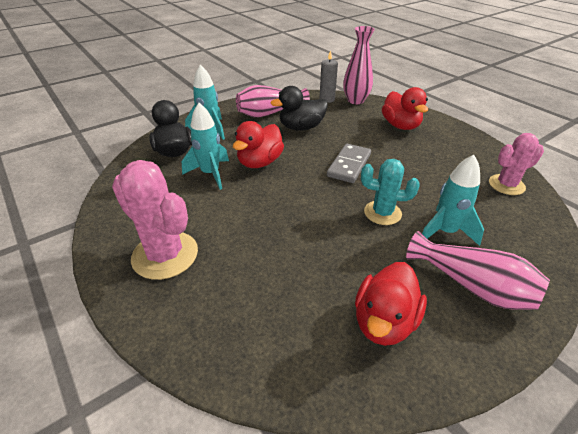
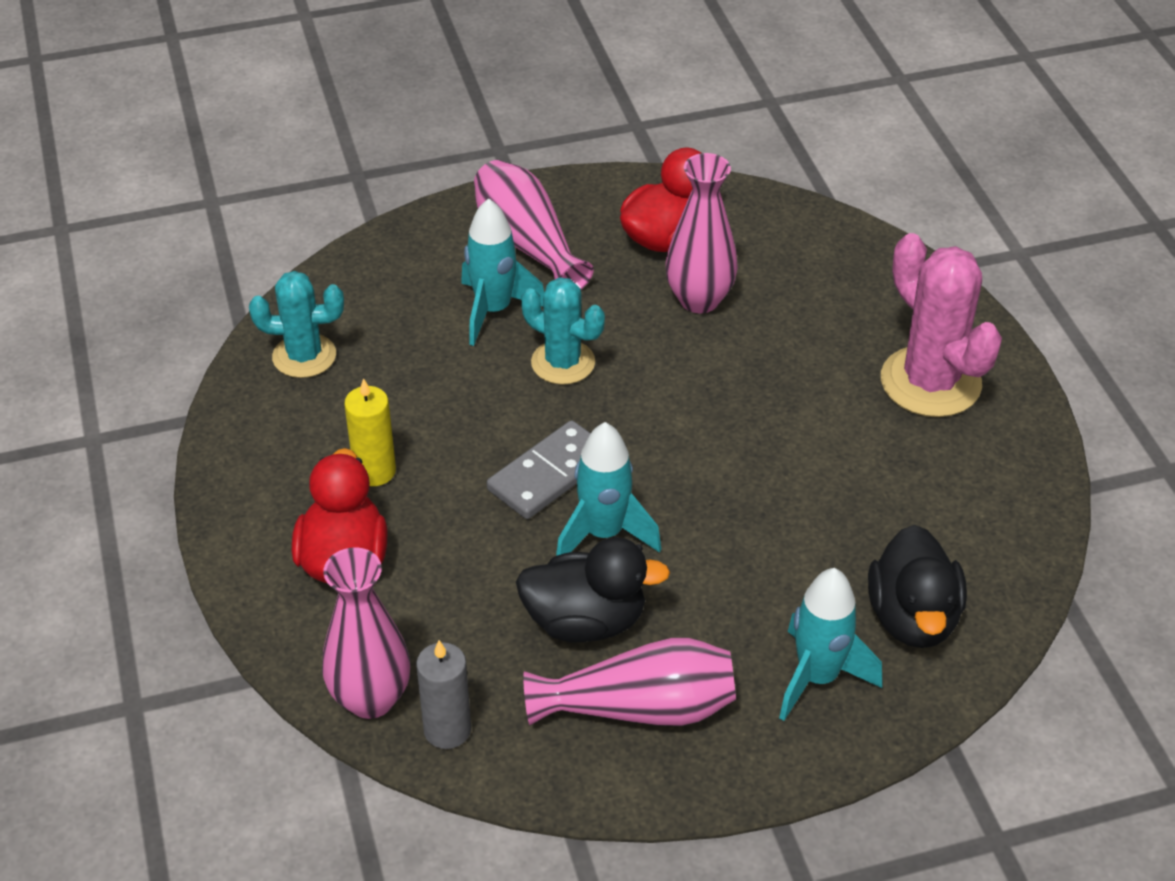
camera: 160 degrees left, 5 degrees up
(210, 174) = (838, 526): turquoise rocket -> turquoise rocket (604, 534)
(260, 162) = (728, 531): red duck -> none
(331, 273) = (699, 300): none -> pink vase
(420, 151) = (374, 471): none -> yellow candle
(506, 185) = (304, 356): pink cactus -> turquoise cactus

